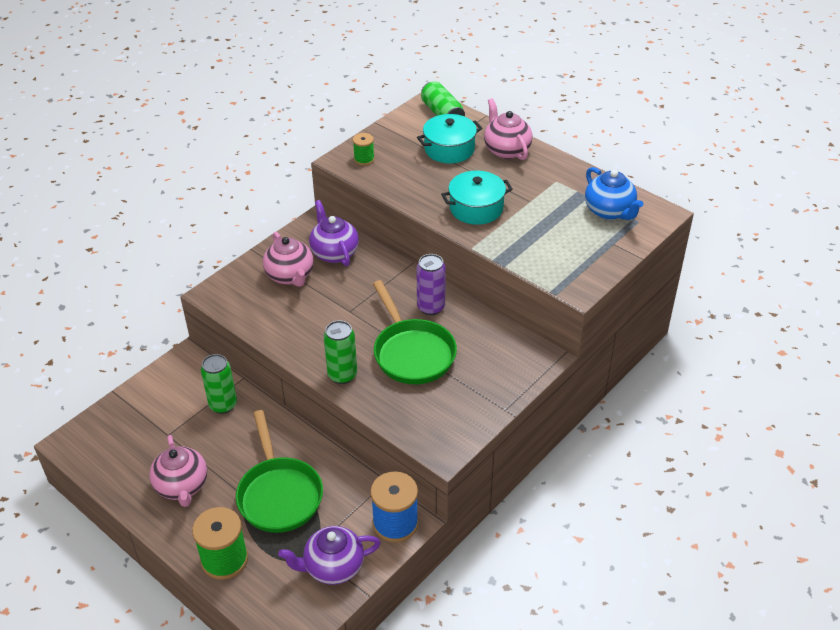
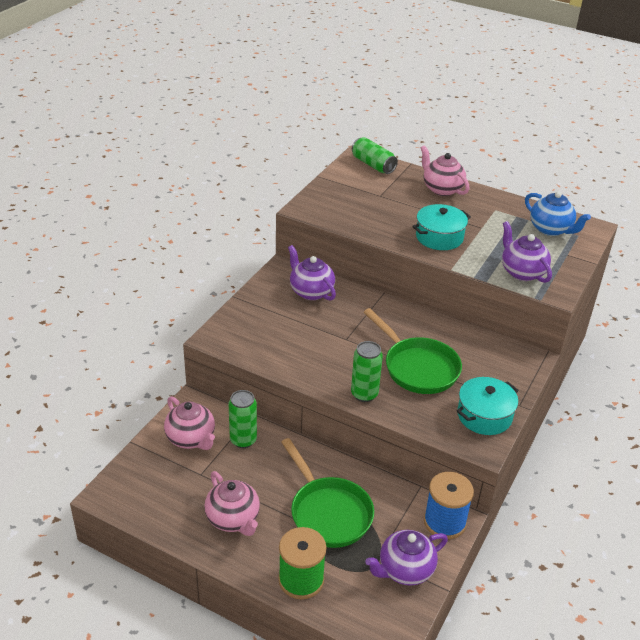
camera: 15 degrees left, 5 degrees down
(290, 276) = (279, 315): pink teapot -> pink teapot (191, 439)
(364, 159) = (322, 206): green spool -> none
(431, 307) = (416, 328): purple can -> none
(449, 149) = (393, 192): turquoise pot -> turquoise pot (484, 416)
(550, 259) = (522, 272): none -> purple teapot

